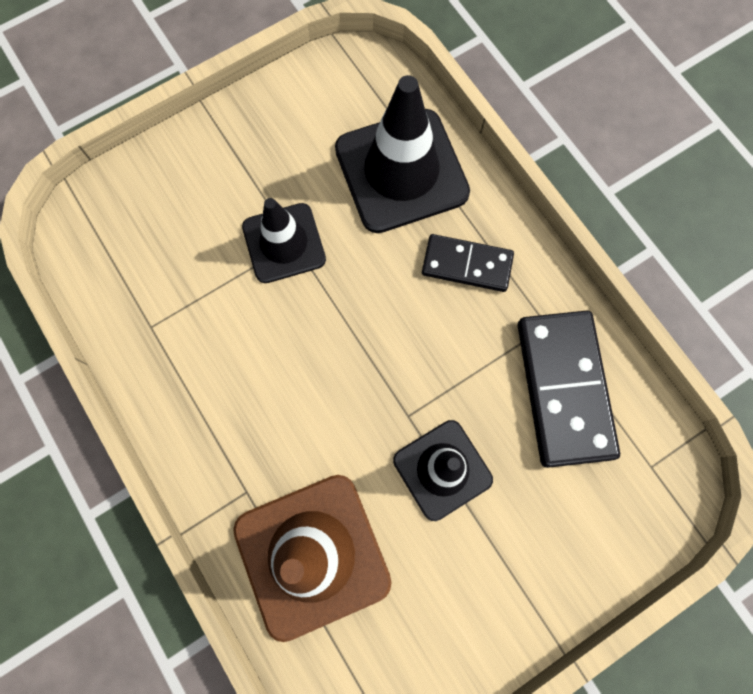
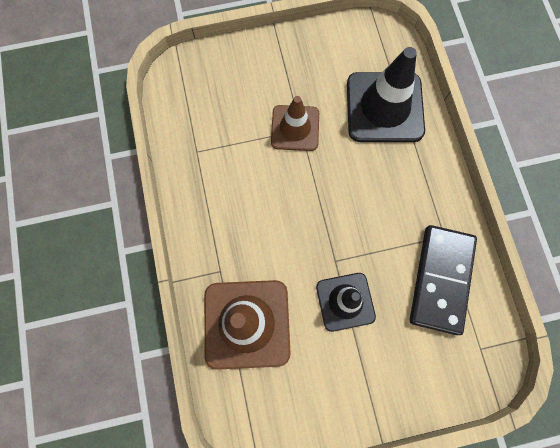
camera: 20 degrees right, 0 degrees up
(284, 243) = (295, 128): black traffic cone -> brown traffic cone
(466, 265) = (405, 180): black domino -> none

